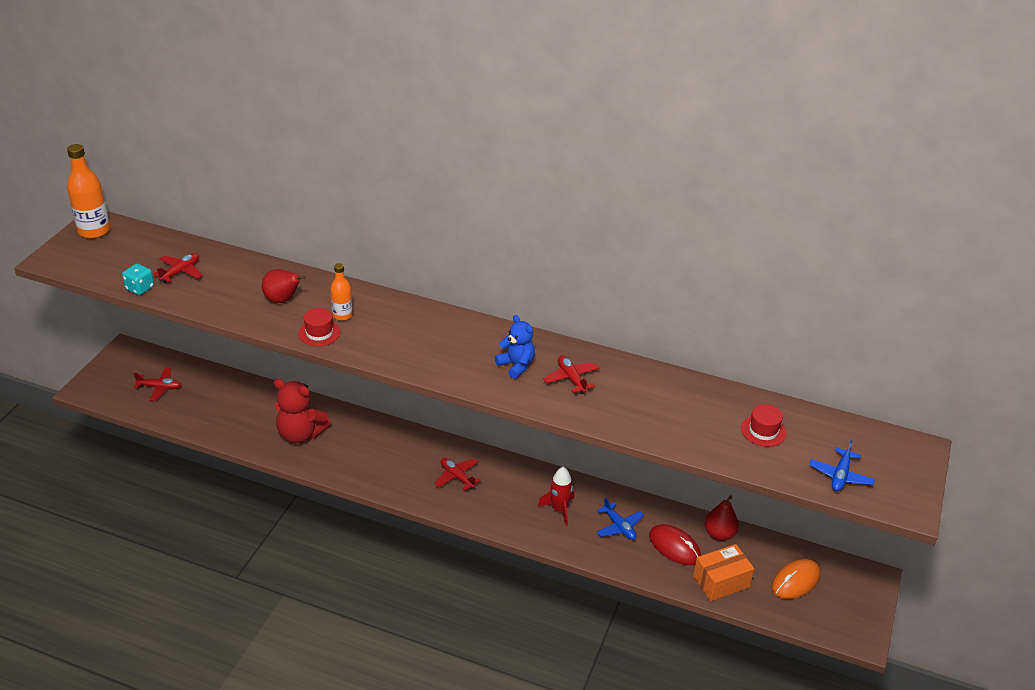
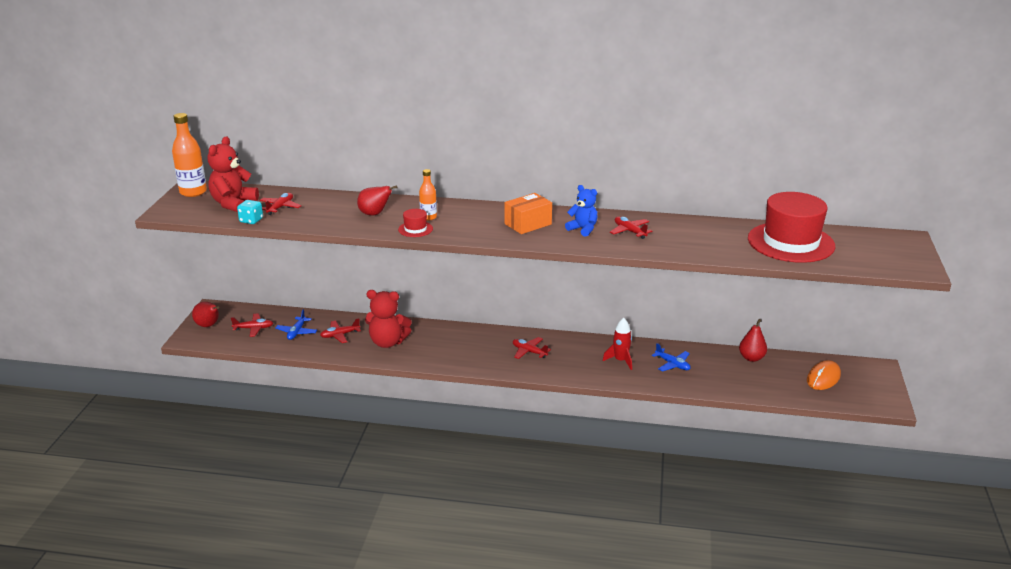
camera: 10 degrees left, 10 degrees down
(113, 375) = (208, 325): none -> red pear
(131, 258) = (233, 204): none -> red teddy bear
(251, 414) = (340, 335): none -> red plane
(674, 547) = (721, 371): red mouse -> none
(721, 581) = (767, 386): orange box -> orange box (528, 224)
(763, 431) = (791, 242): red hat -> red hat, size x2.39
(840, 475) = (861, 259): blue plane -> blue plane (297, 332)

